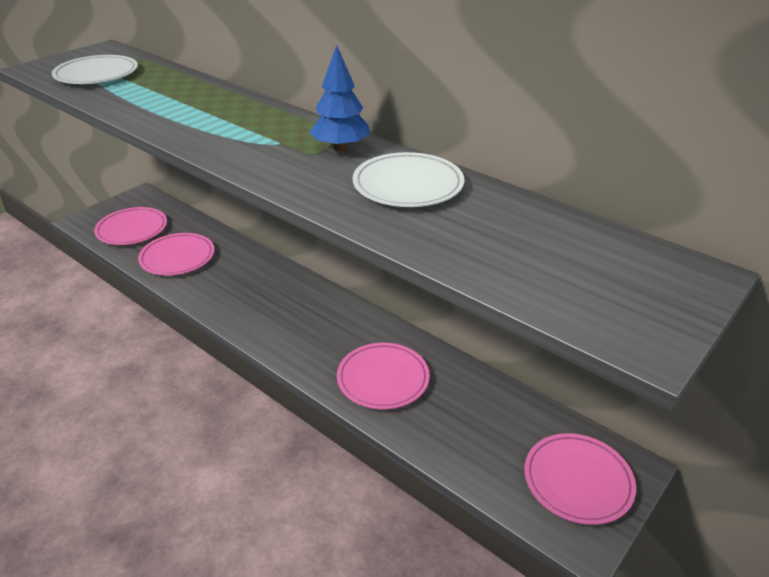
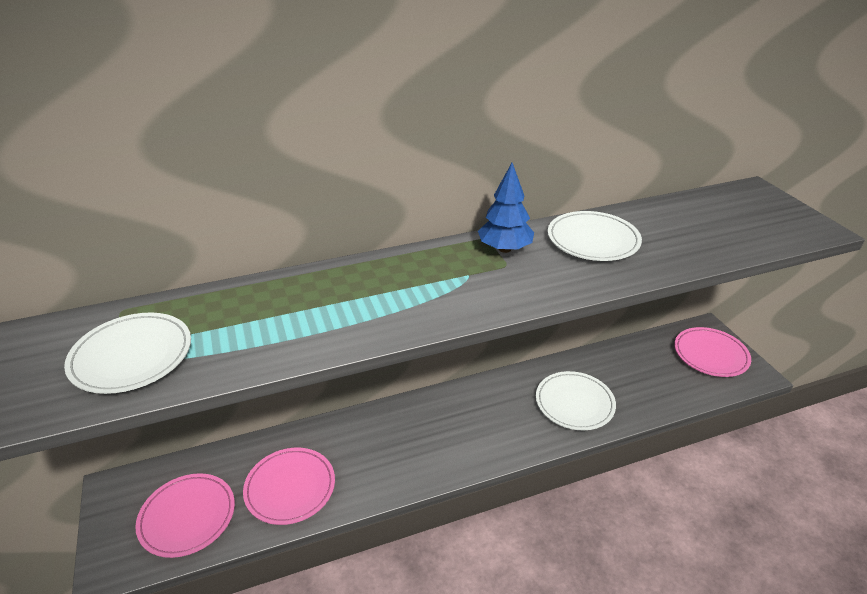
camera: 60 degrees left, 0 degrees up
(383, 378) = (574, 403): pink plate -> white plate

